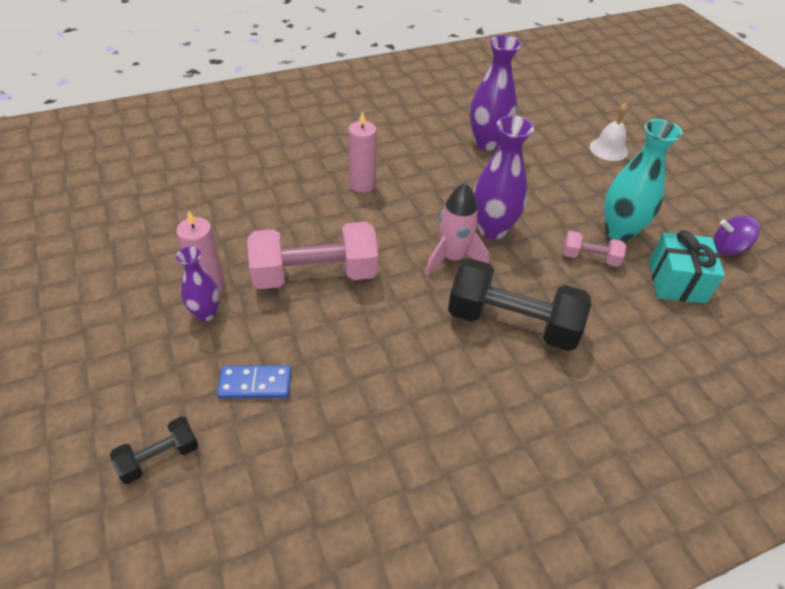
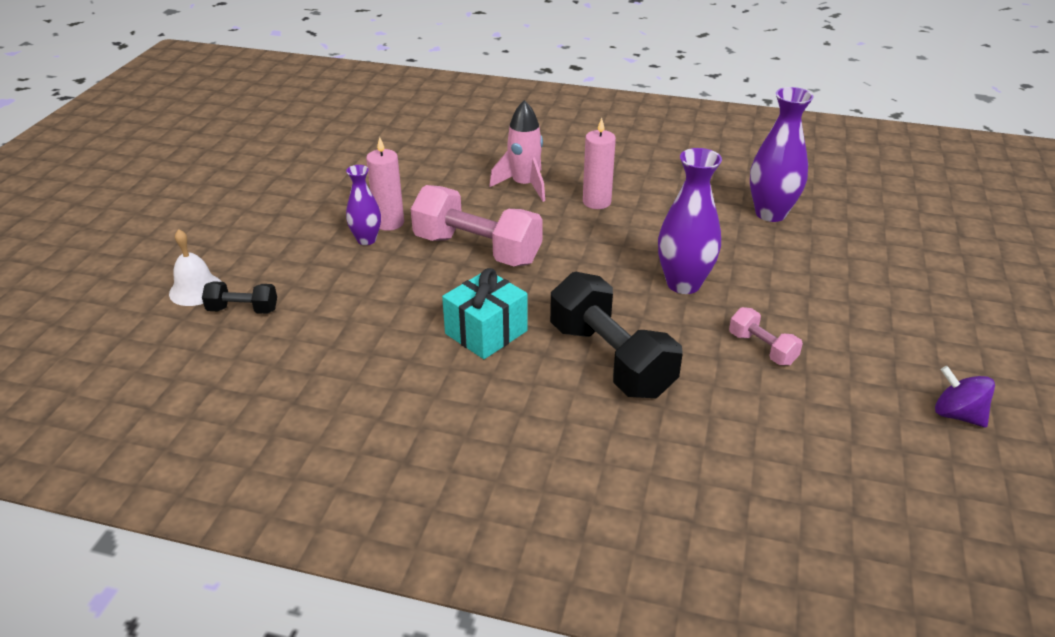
camera: 40 degrees right, 10 degrees down
(255, 384) = (350, 299): blue domino -> none
(453, 258) = (614, 289): pink rocket -> pink rocket (524, 185)
(608, 149) = (918, 269): white bell -> white bell (196, 290)
(619, 231) = (829, 342): turquoise vase -> none
(676, 281) = (841, 411): turquoise gift -> turquoise gift (486, 332)

